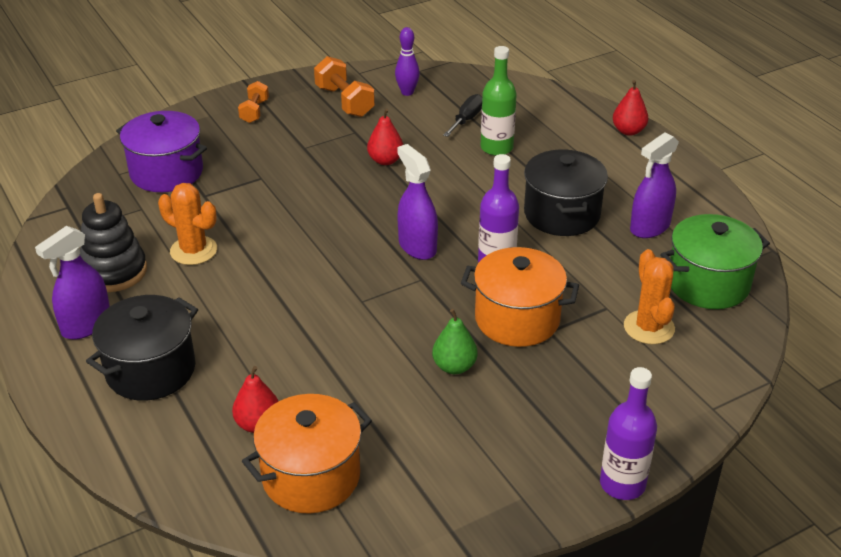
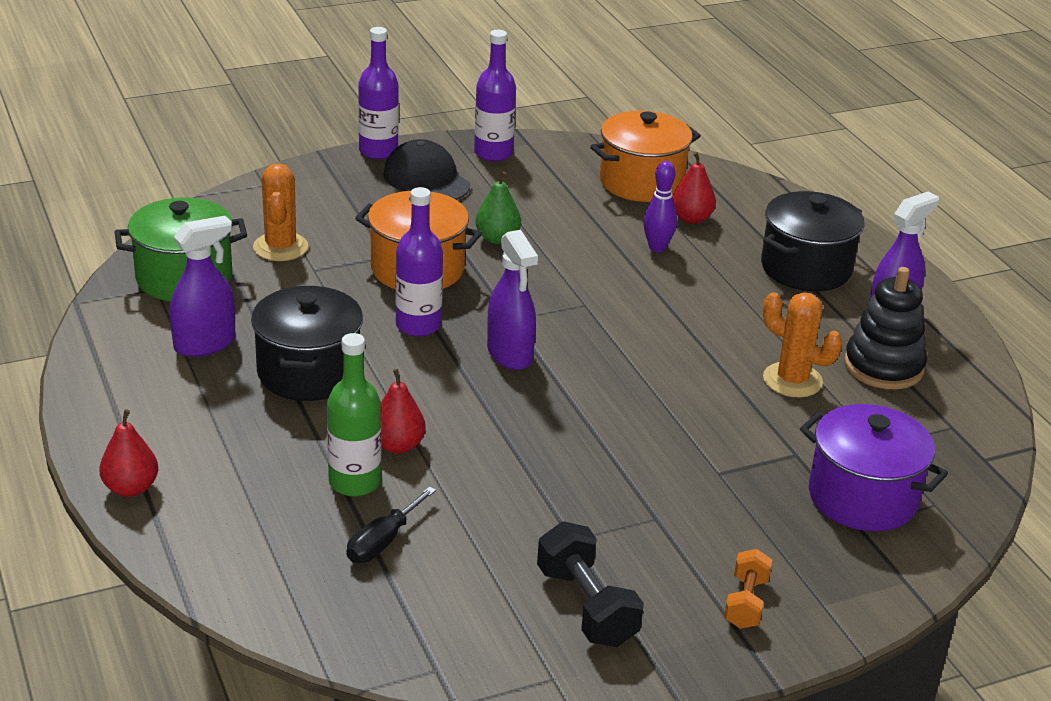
camera: 175 degrees left, 5 degrees down
(344, 101) = (586, 606): orange dumbbell -> black dumbbell
(385, 160) = (531, 480): red pear -> red pear (398, 446)
(407, 92) = (470, 615): purple bowling pin -> purple bowling pin (657, 248)
(490, 502) = (493, 153): none -> purple bottle
(550, 442) = (426, 180): none -> black cap

